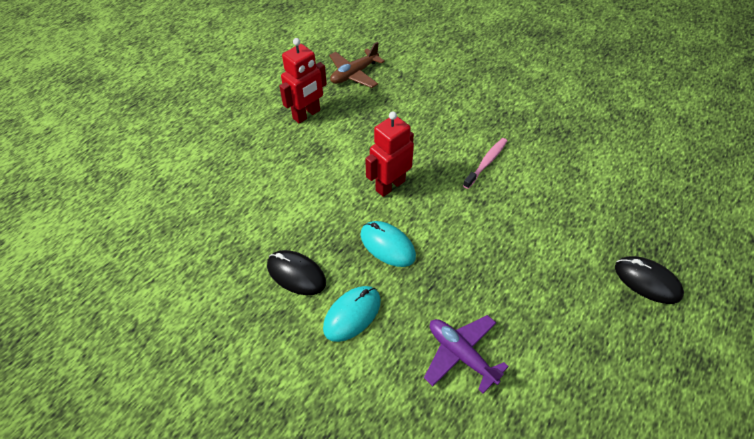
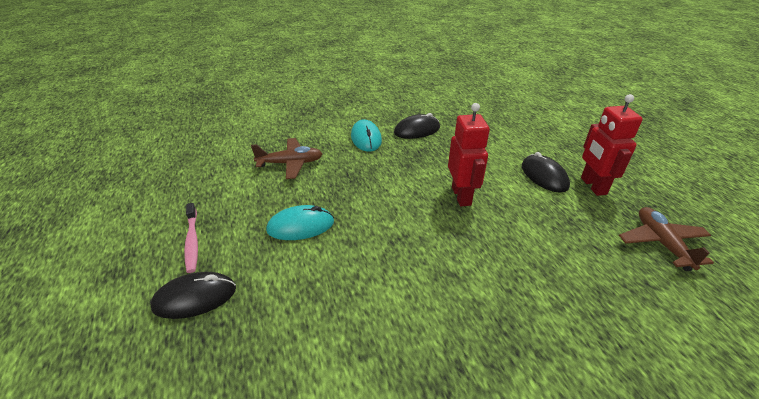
camera: 125 degrees right, 15 degrees down
(314, 145) = (544, 176): none -> black mouse
(387, 245) = (402, 170): turquoise mouse -> turquoise mouse (300, 226)
(461, 354) = (290, 163): purple plane -> brown plane
(486, 163) = (440, 274): pink toothbrush -> pink toothbrush (192, 241)

